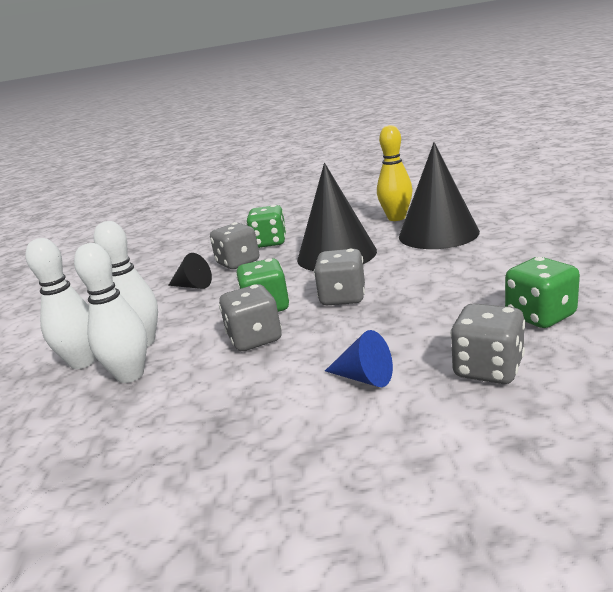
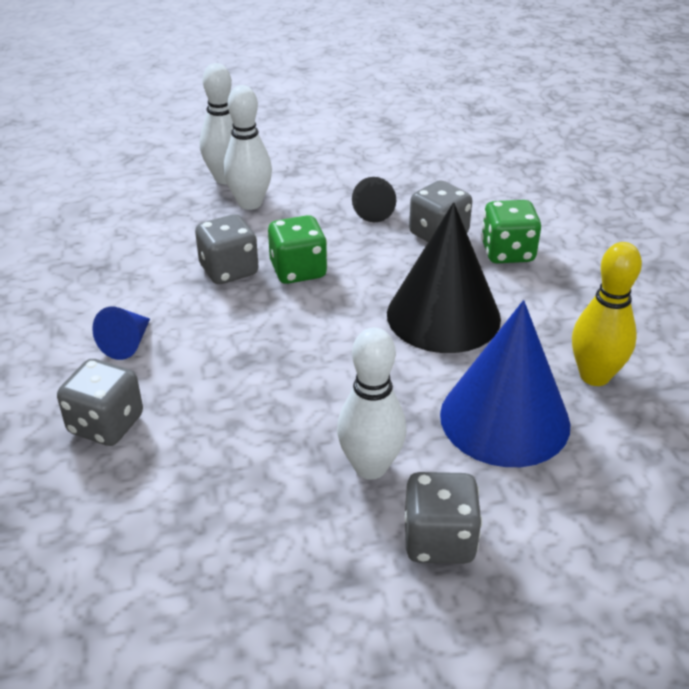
camera: 80 degrees right, 15 degrees up
(130, 375) = (191, 209): white bowling pin -> white bowling pin (370, 467)
(343, 297) = (304, 325): grey dice -> grey dice (439, 540)
(438, 234) = (504, 419): black cone -> blue cone
(540, 316) = (197, 482): green dice -> none

